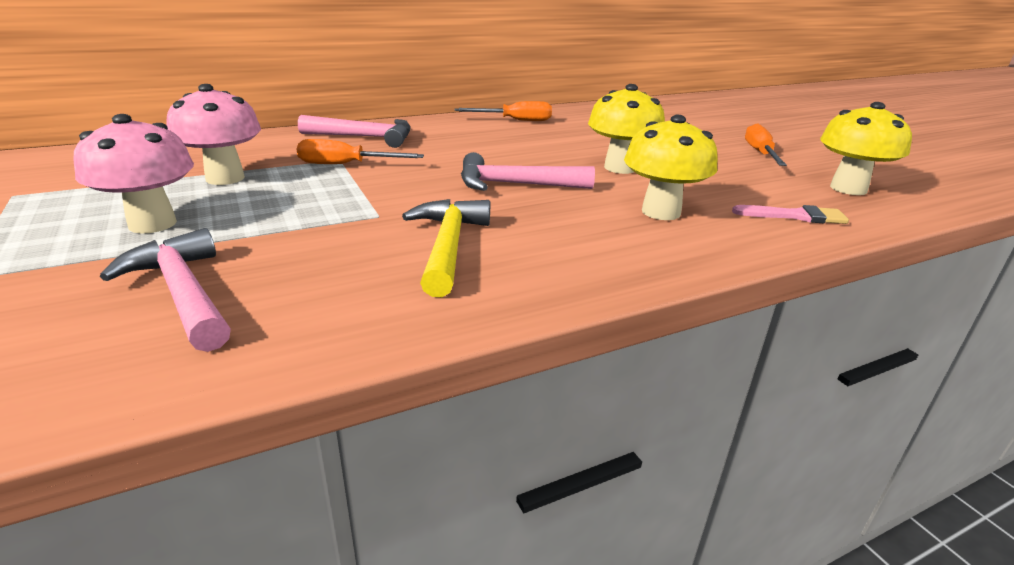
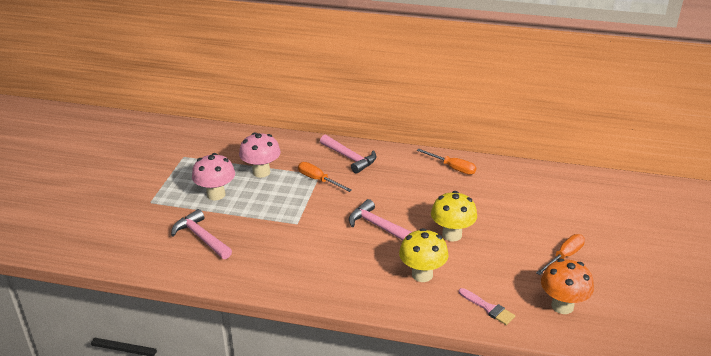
camera: 40 degrees right, 5 degrees up
(183, 293) = (201, 237): pink hammer -> pink hammer turned 45 degrees counterclockwise
(448, 246) = (304, 253): yellow hammer -> none
(848, 188) = (562, 306): yellow mushroom -> orange mushroom

